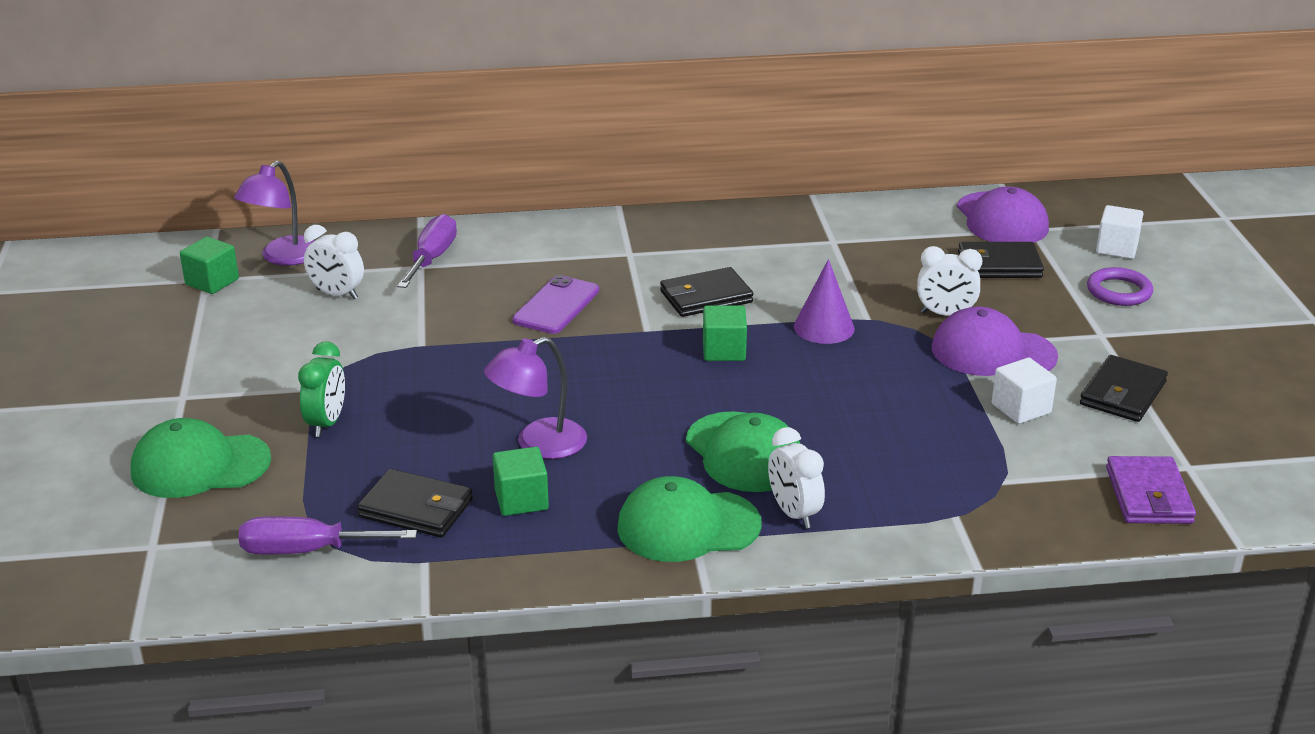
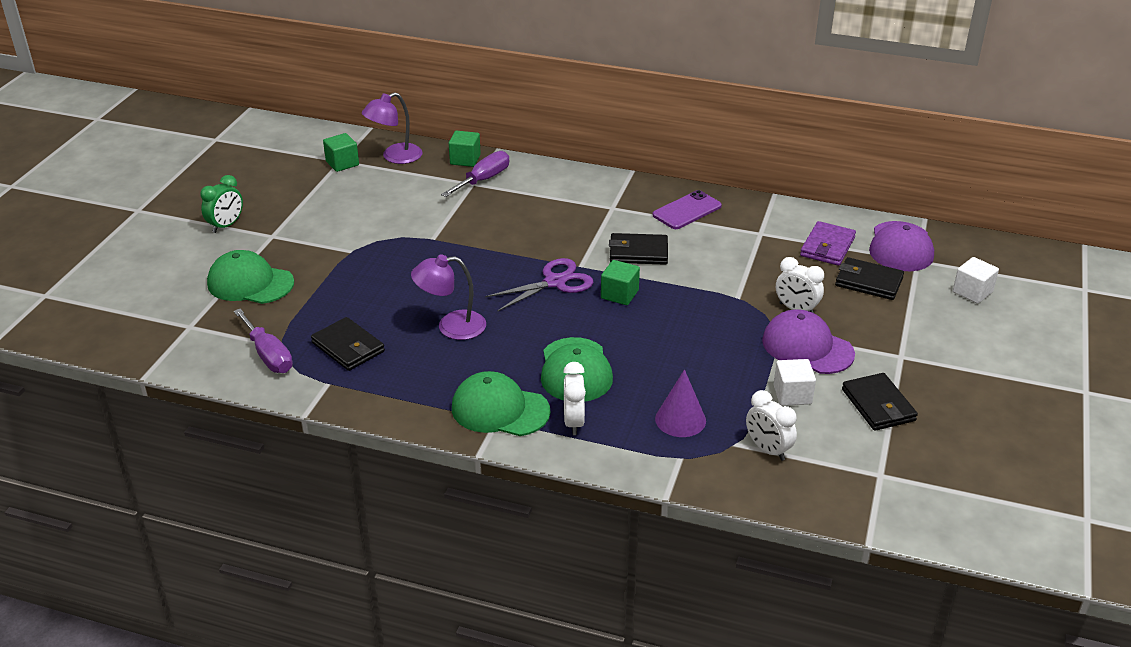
camera: 25 degrees right, 5 degrees up
(307, 550) = (268, 355): purple screwdriver -> purple screwdriver turned 150 degrees counterclockwise
(326, 423) = (339, 276): green clock -> green clock (226, 226)
(337, 294) = (408, 190): white clock -> white clock (768, 449)
(521, 500) = (413, 360): green cube -> green cube (465, 159)
(556, 306) = (536, 233): purple phone -> purple phone (687, 211)
(630, 357) = (554, 282): none -> purple scissors
(824, 327) = (701, 296): purple cone -> purple cone (680, 419)
(1119, 291) = (944, 326): purple ring -> none
(1122, 393) = (878, 405): black wallet -> black wallet turned 75 degrees counterclockwise
(1148, 495) = (831, 486): purple wallet -> purple wallet (827, 247)

